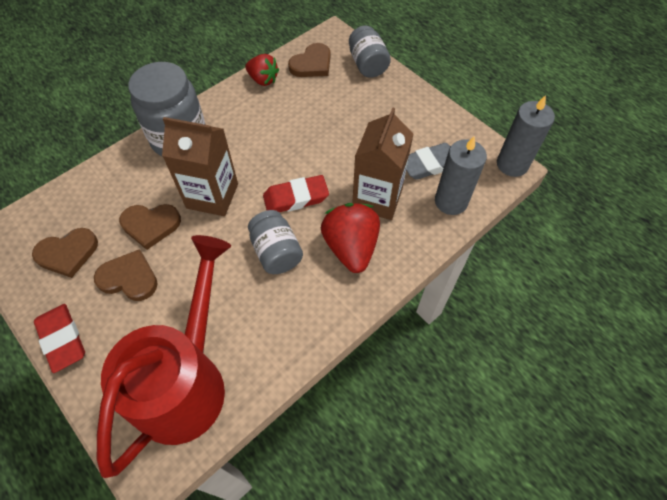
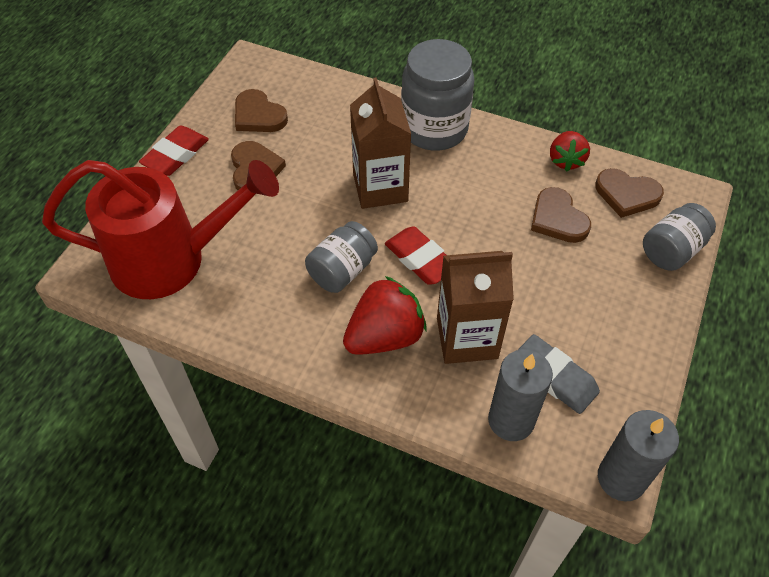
camera: 65 degrees right, 5 degrees down
(151, 225) = (319, 157): brown heart -> brown heart (558, 219)

